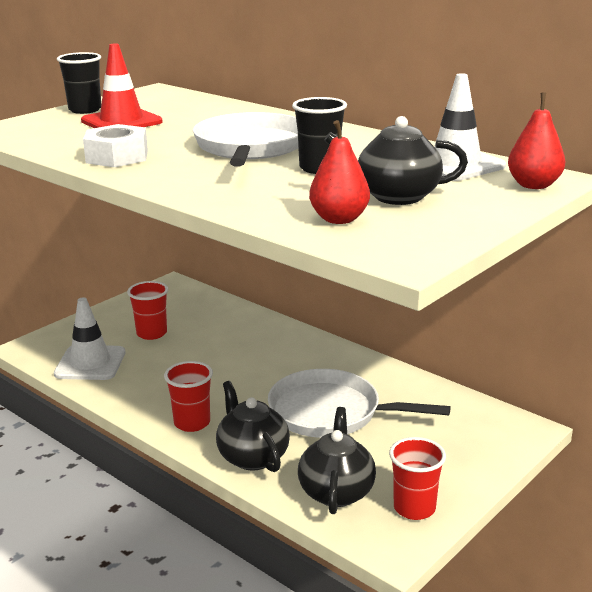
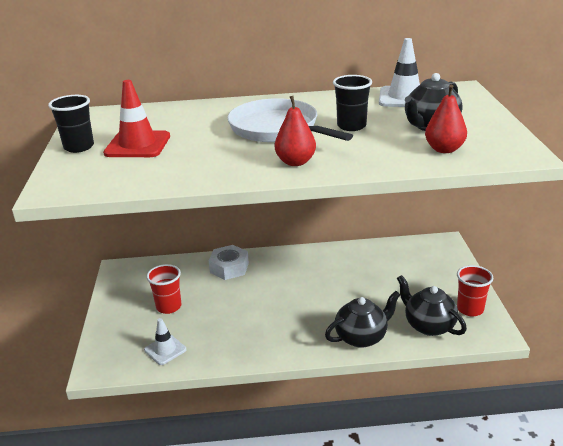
camera: 45 degrees left, 5 degrees up
(90, 363) = (165, 350): white traffic cone -> white traffic cone, size x0.64
(117, 156) = (215, 169): white nut -> white nut (229, 268)
(192, 423) = (297, 342): red cup -> none
(252, 456) = (362, 337): black teapot -> black teapot turned 135 degrees clockwise
(330, 412) = (354, 288): white pan -> none
(534, 185) = (464, 95): red pear -> red pear (295, 162)

